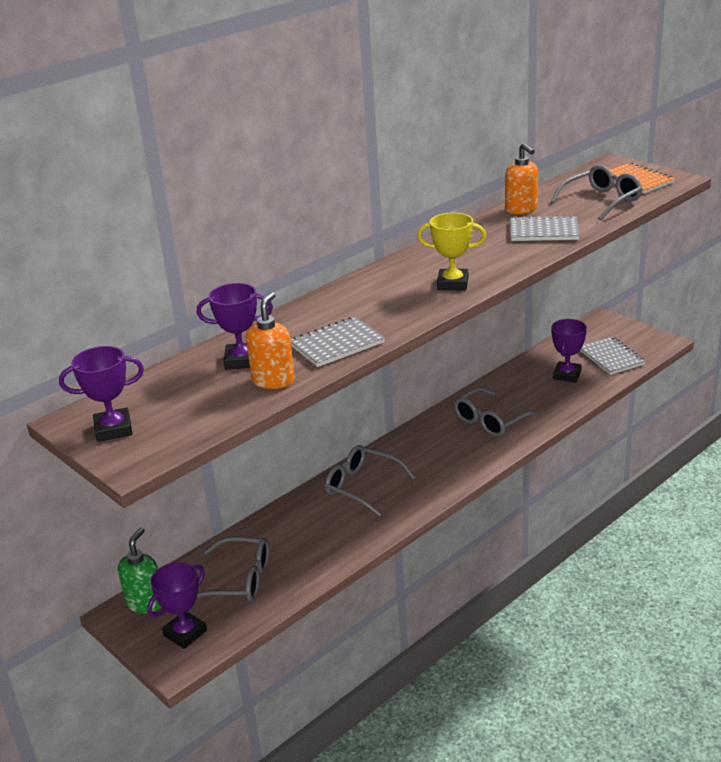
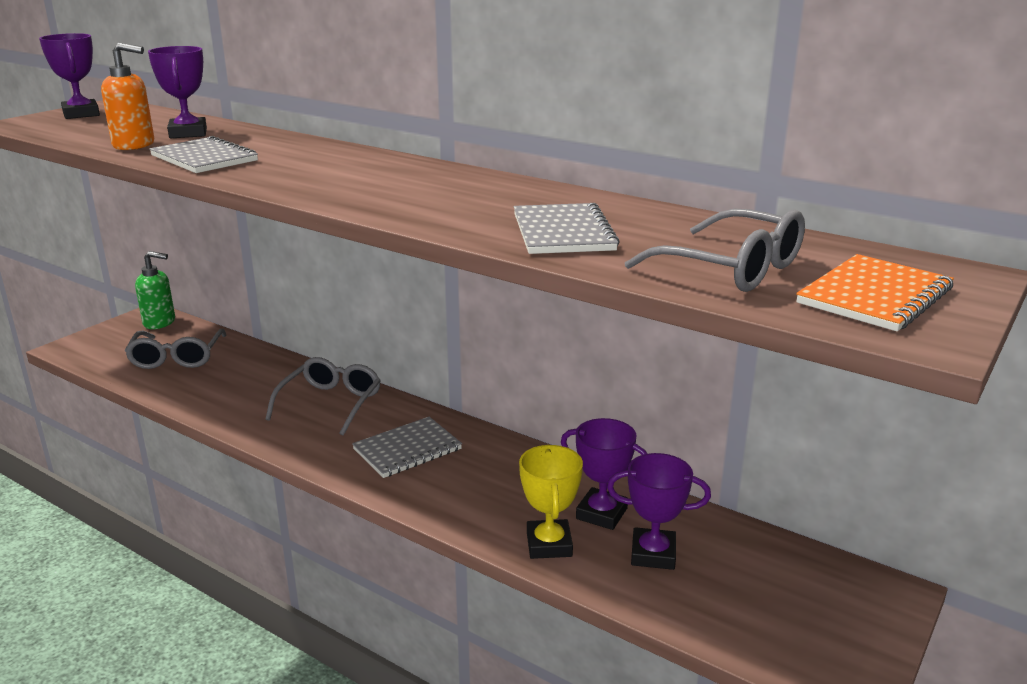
camera: 75 degrees right, 5 degrees down
(185, 633) = (108, 345): purple trophy -> purple trophy (601, 513)
(452, 284) = (359, 193): yellow trophy -> yellow trophy (549, 544)
(491, 421) = (490, 484): grey glasses -> none
(521, 209) = (653, 216): orange soap dispenser -> none
(611, 357) = (741, 607): grey notebook -> grey notebook (407, 449)

